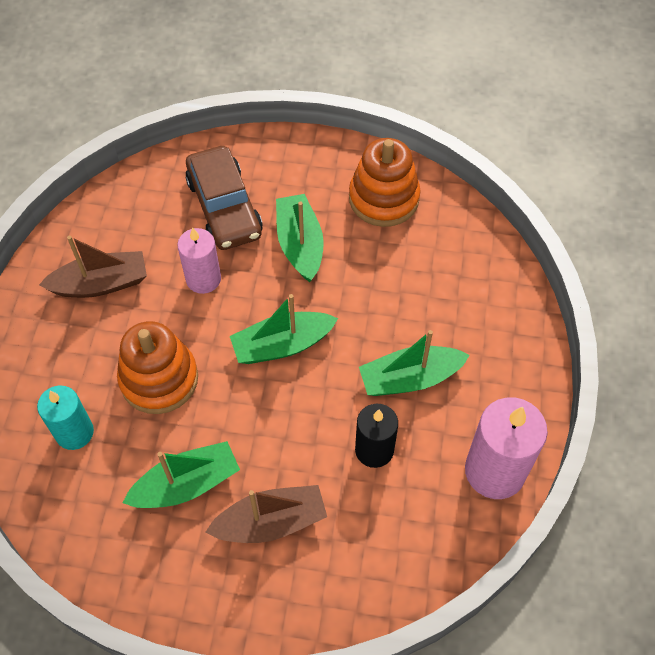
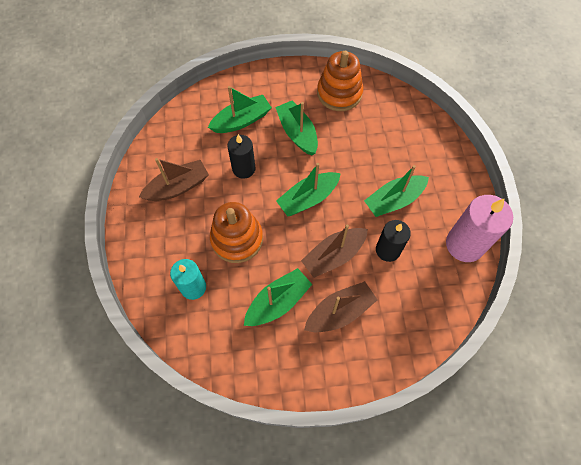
camera: 15 degrees left, 5 degrees up
(203, 279) = (244, 169): pink candle -> black candle
(224, 207) = (241, 121): brown car -> green boat
(291, 438) = (334, 256): none -> brown boat

